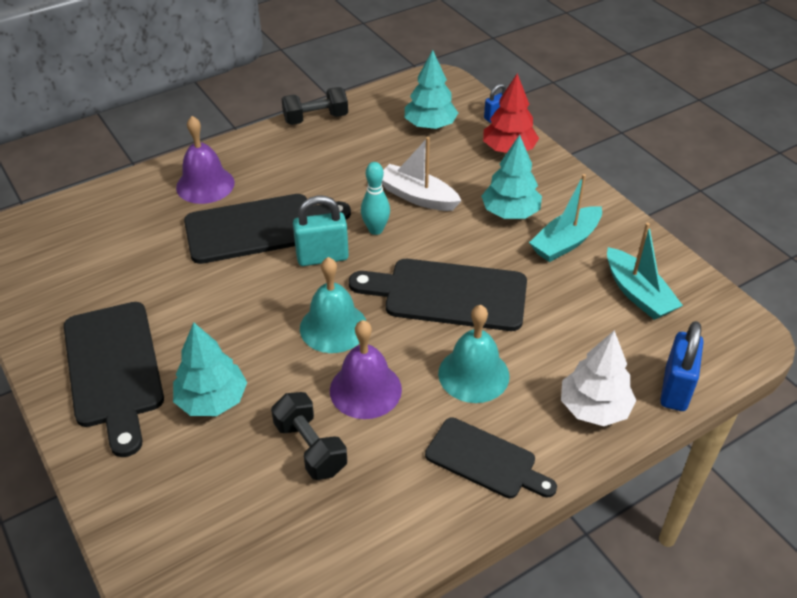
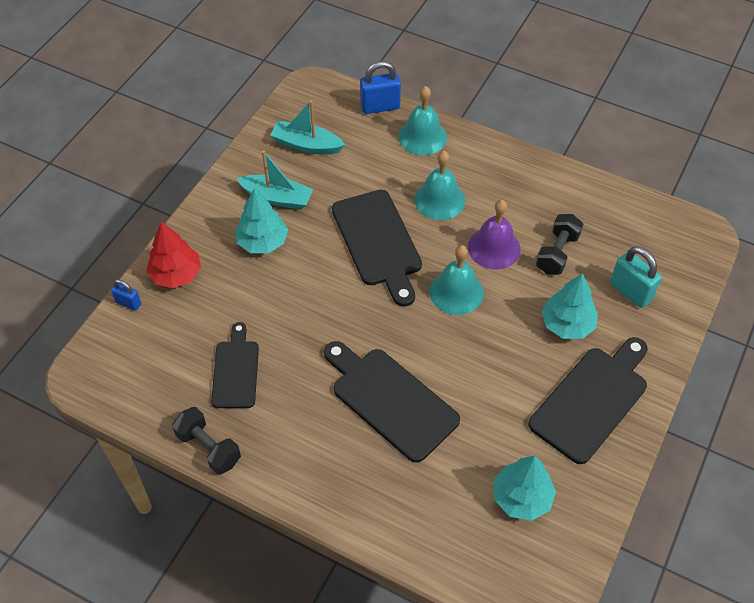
camera: 120 degrees left, 10 degrees up
(205, 185) = (364, 479): purple bell -> none
(322, 257) = (393, 336): turquoise padlock -> turquoise padlock (630, 291)
(375, 230) = (339, 318): turquoise bowling pin -> none
(417, 196) = (279, 309): white boat -> none
(430, 125) = (169, 347): turquoise tree -> turquoise tree (522, 497)
(485, 460) = (498, 170): black cutting board -> black cutting board (236, 370)
(594, 408) = (422, 137): white tree -> turquoise bell
(637, 293) = (306, 145): turquoise boat -> turquoise boat turned 105 degrees counterclockwise

